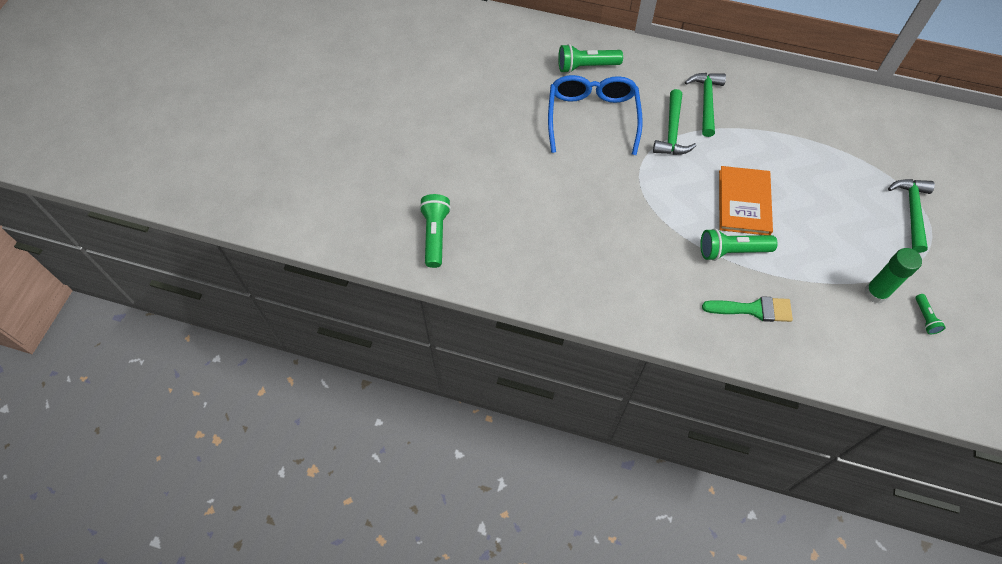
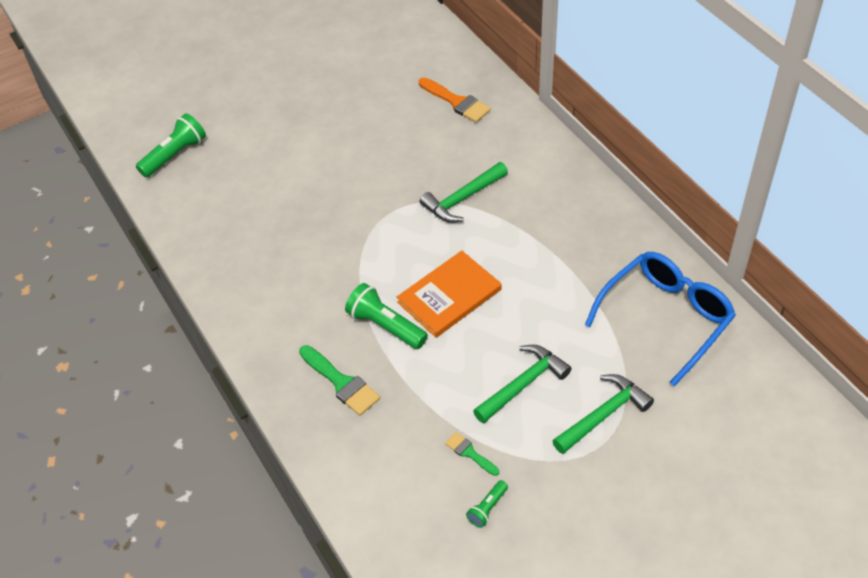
camera: 45 degrees right, 10 degrees down
(586, 66) = (457, 102): green flashlight -> orange brush
(592, 117) = (408, 145): blue glasses -> blue glasses (666, 318)
(706, 102) = (527, 194): green hammer -> green hammer (523, 384)
(876, 293) = (469, 453): green glue stick -> green brush

